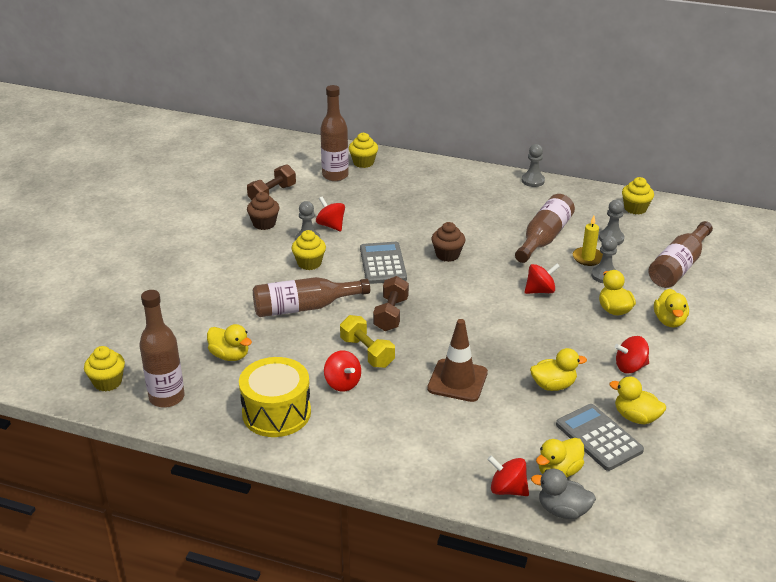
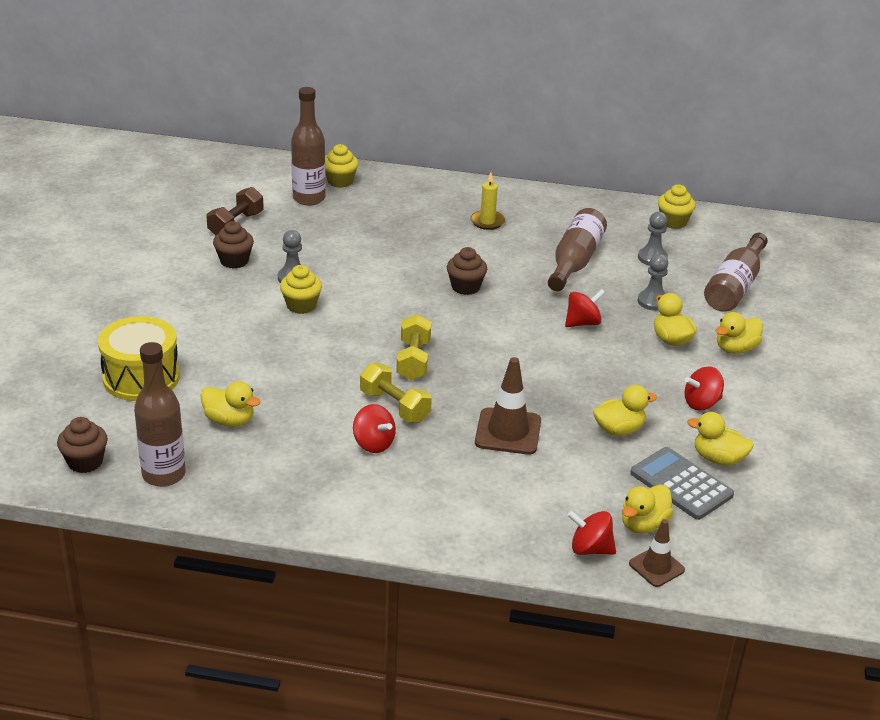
camera: 10 degrees left, 0 degrees up
(107, 382) = (85, 462): yellow cupcake -> brown cupcake
(276, 413) = (302, 483): yellow drum -> yellow drum (141, 378)
(304, 307) = (307, 358): brown bottle -> none
(331, 225) = (317, 259): red spinning top -> none
(383, 264) = (390, 301): grey calculator -> none
(391, 314) = (413, 360): brown dumbbell -> yellow dumbbell
(533, 181) = (548, 194): grey pawn -> none
(562, 510) = (656, 567): grey duck -> brown traffic cone
(587, 258) = (630, 282): yellow candle -> yellow candle (487, 222)
(669, 321) = (735, 349): yellow duck -> yellow duck turned 60 degrees clockwise

